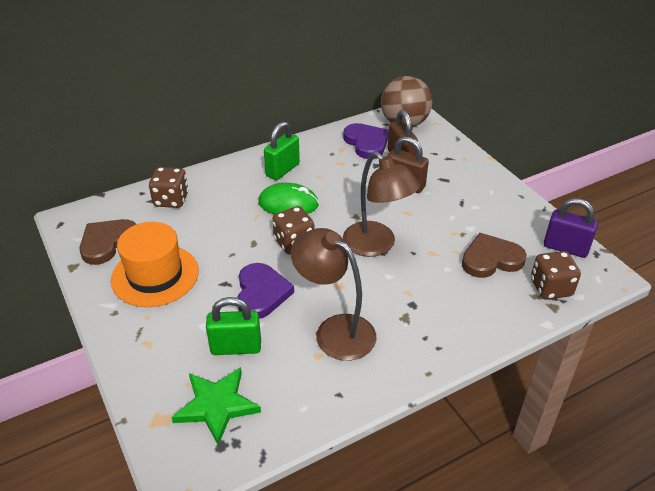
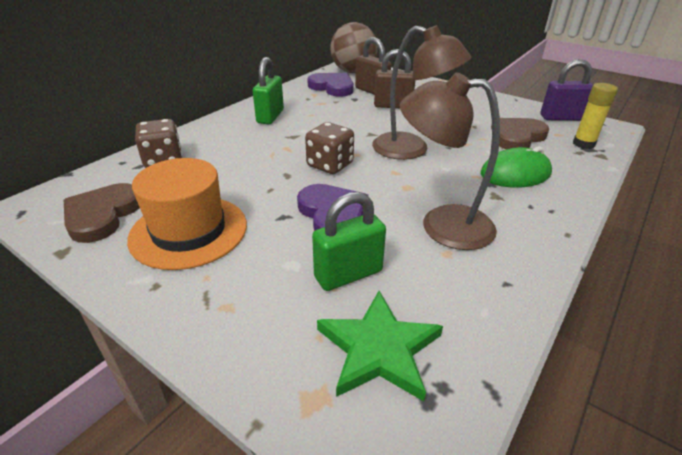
camera: 25 degrees left, 5 degrees down
(288, 204) = (297, 138): green mouse -> green mouse (515, 174)
(551, 288) = (583, 144): brown dice -> yellow glue stick

